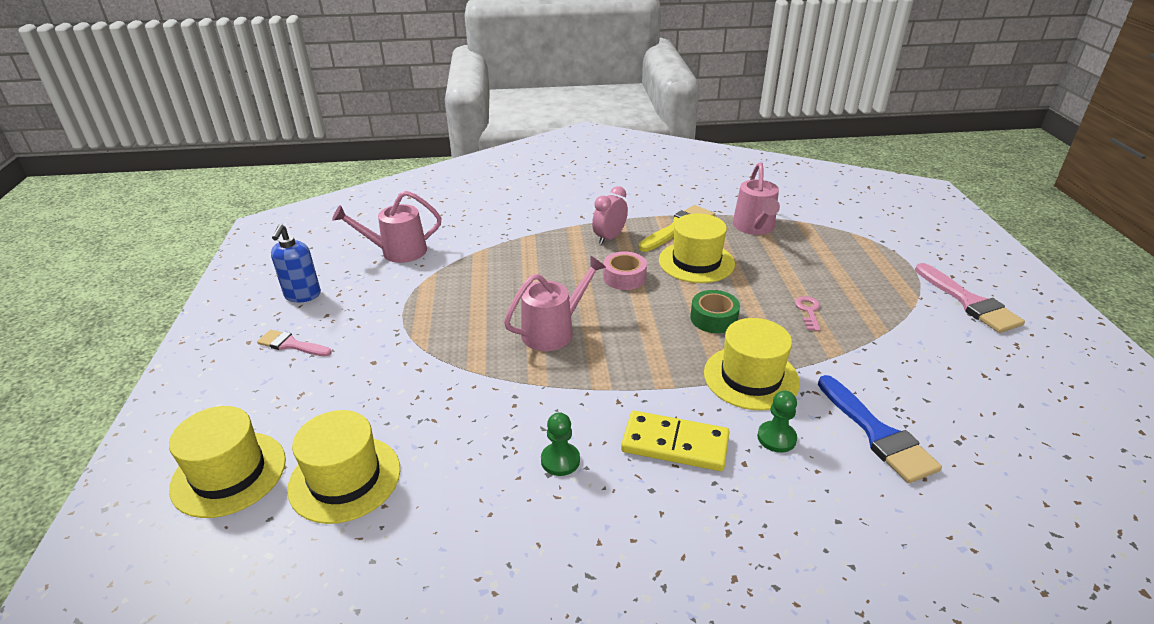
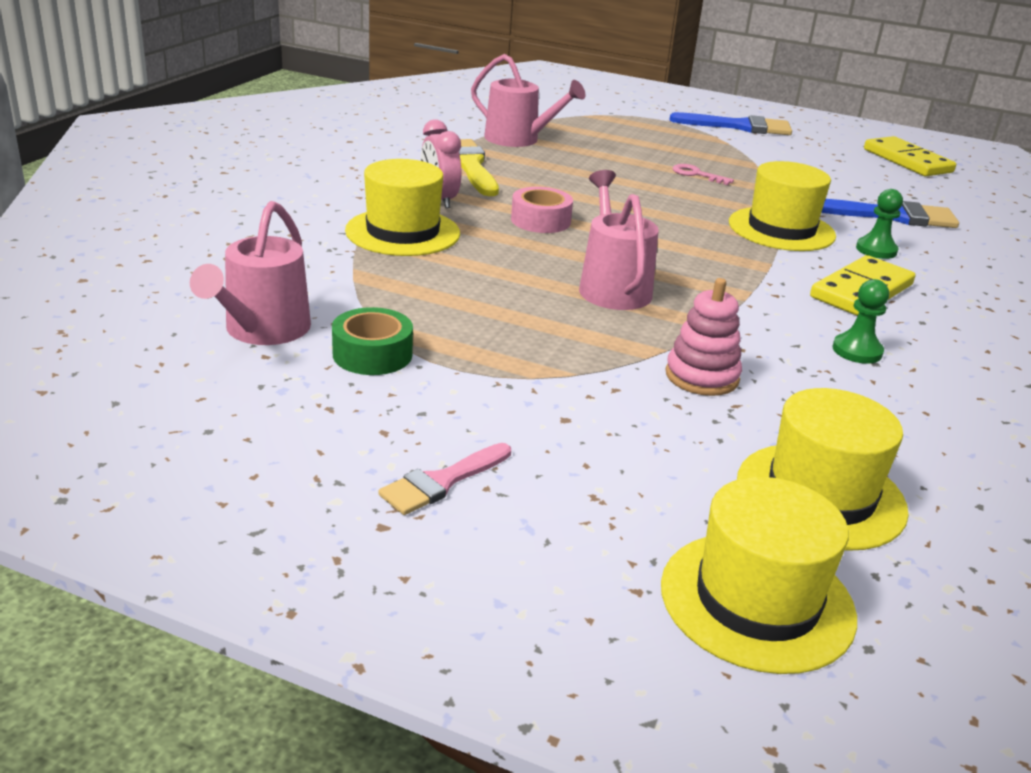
camera: 65 degrees left, 5 degrees down
(302, 295) = (288, 442): blue soap dispenser -> none
(460, 397) = (702, 376): none -> pink stacking toy
(696, 262) = (553, 182): yellow hat -> yellow hat (403, 232)
(713, 318) = (669, 210): green tape -> green tape (372, 354)
(969, 302) = (738, 126): pink brush -> blue brush
(1067, 420) = (907, 161): none -> yellow domino

